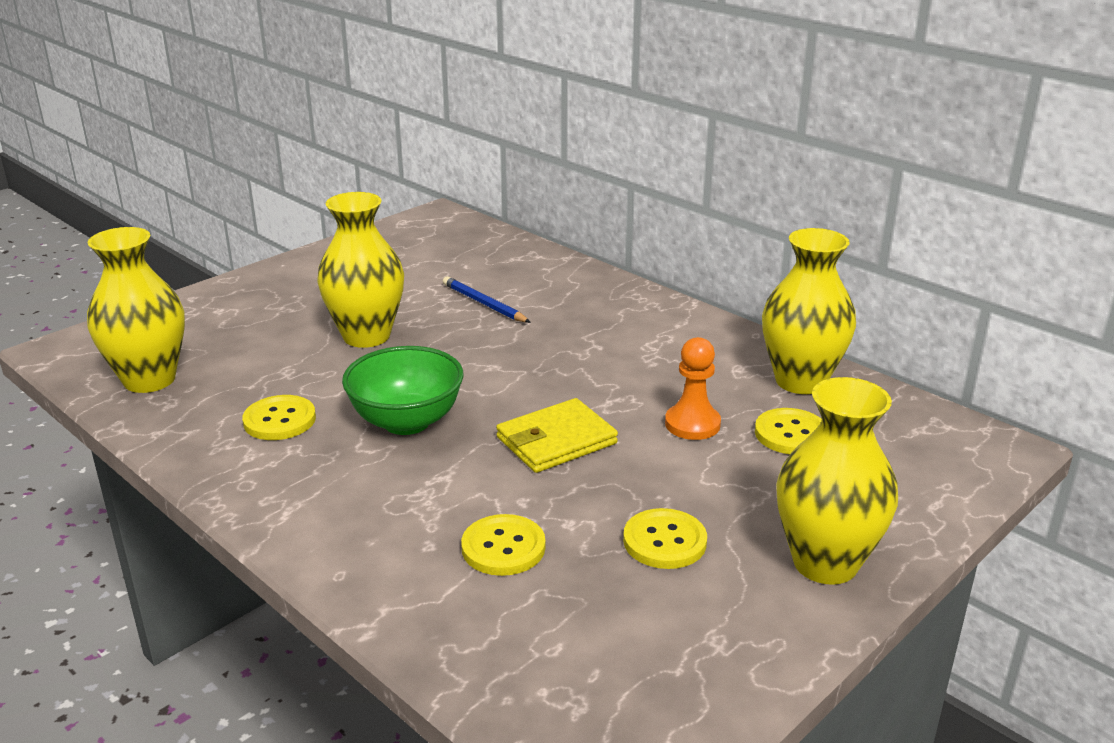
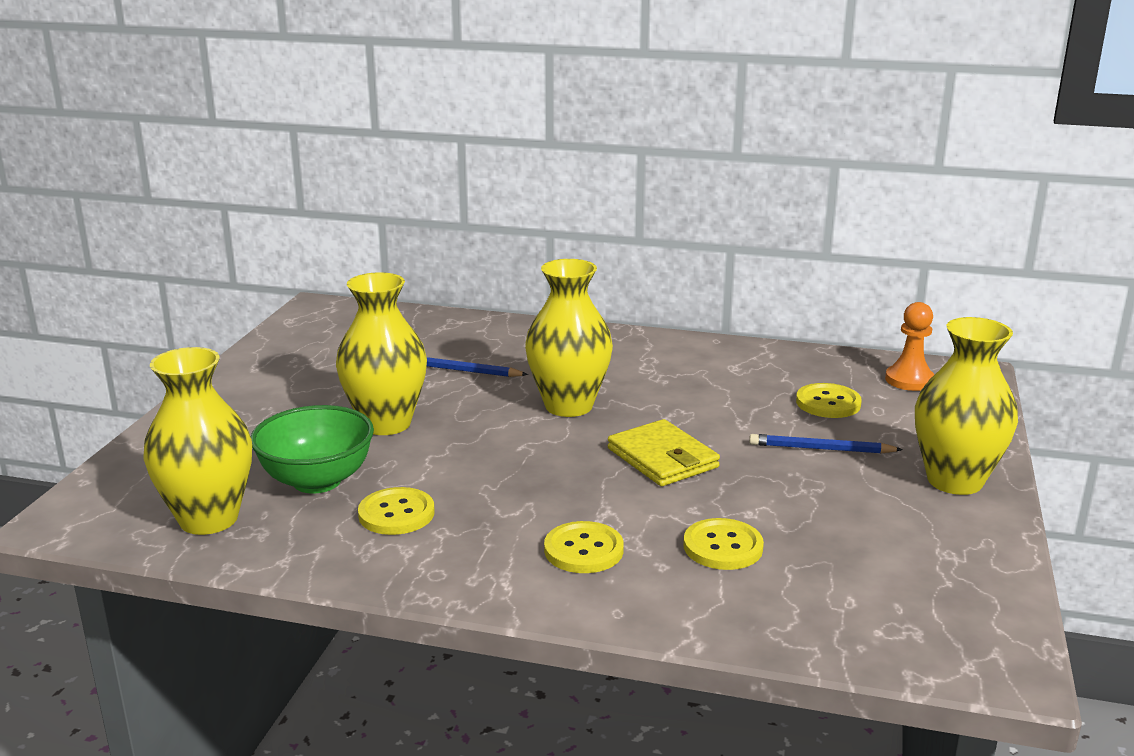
camera: 30 degrees left, 5 degrees down
(406, 422) = (518, 481): green bowl -> green bowl (317, 481)
(556, 441) = (662, 458): yellow wallet -> yellow wallet turned 60 degrees counterclockwise
(664, 541) = (833, 502): yellow button -> yellow button (583, 550)
(692, 424) = (750, 416): orange pawn -> orange pawn (909, 380)
(722, 480) = (820, 449): none -> blue pencil
(800, 381) = (789, 365): yellow vase -> yellow vase (568, 406)

